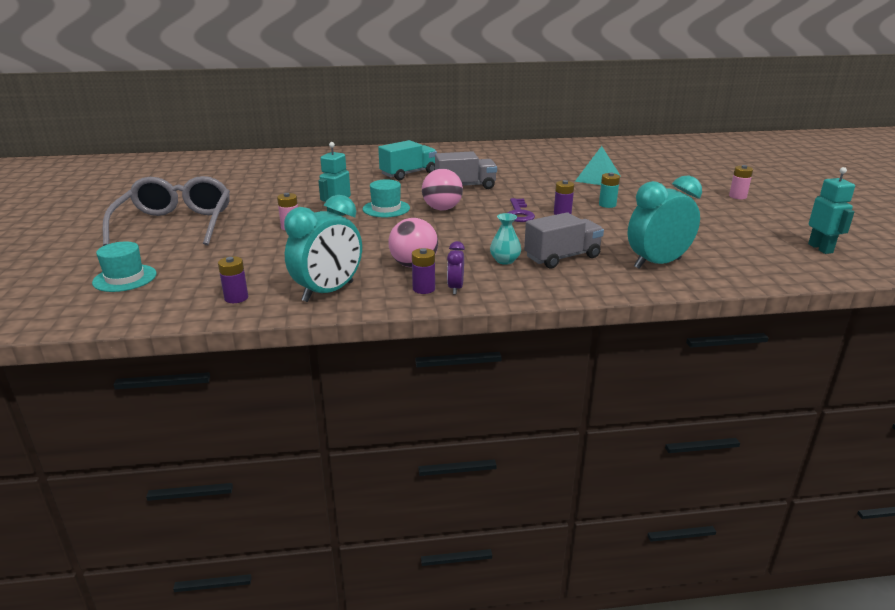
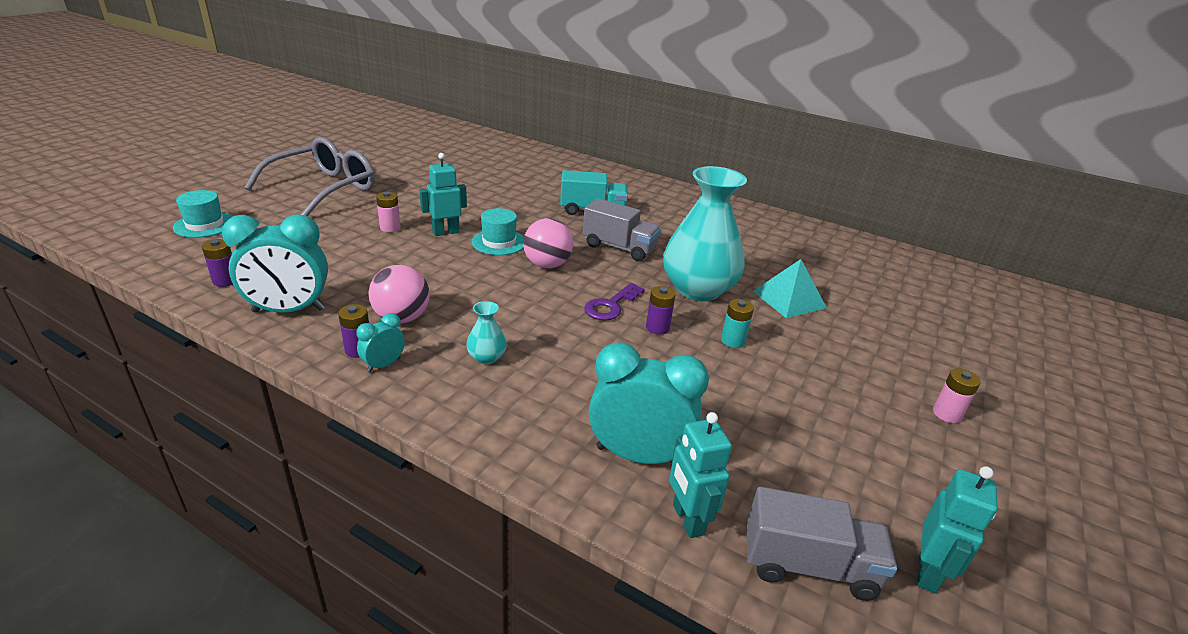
camera: 35 degrees right, 5 degrees up
(455, 288) = (384, 365): purple clock -> turquoise clock
(547, 190) = (698, 289): none -> turquoise vase
(562, 257) = (549, 385): grey truck -> grey truck (808, 565)
(719, 274) = (687, 519): none -> turquoise robot

